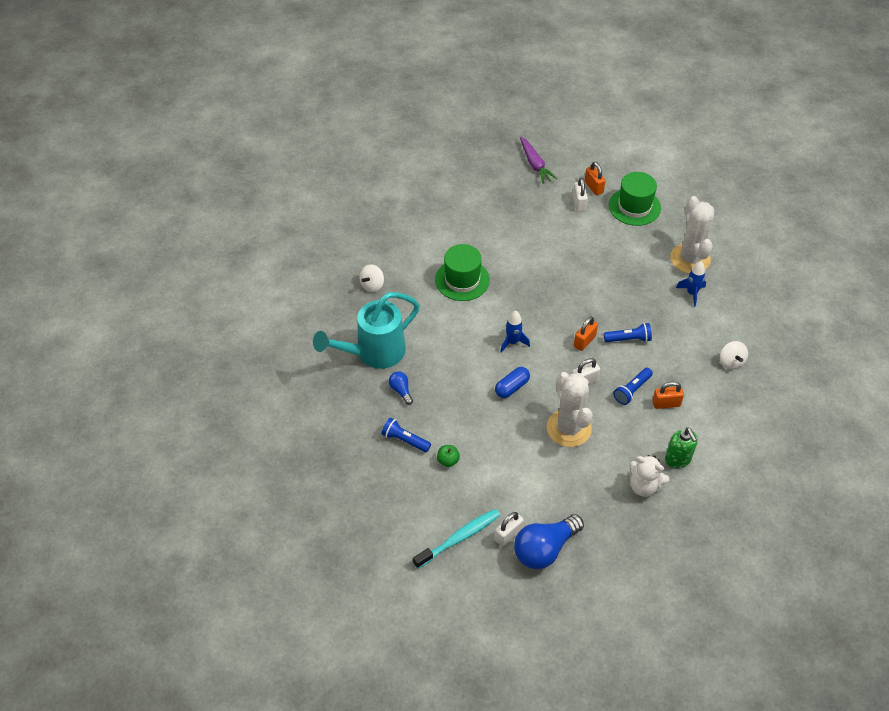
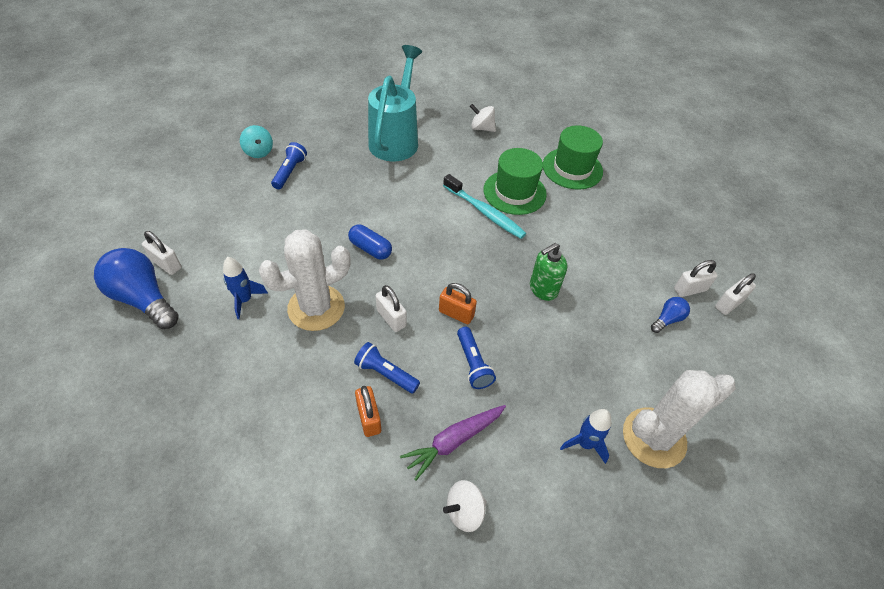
camera: 75 degrees right, 0 degrees up
(370, 465) = (259, 152): none -> turquoise spinning top
(374, 353) = (396, 139): turquoise watering can -> turquoise watering can turned 60 degrees clockwise
(401, 390) = (352, 162): blue light bulb -> blue light bulb (667, 319)
(448, 460) = (265, 206): green apple -> none
(459, 538) = (167, 224): turquoise toothbrush -> turquoise toothbrush (485, 212)
(512, 342) = (436, 243): blue rocket -> blue rocket (244, 300)
(535, 164) = (730, 239): purple carrot -> purple carrot (454, 441)
(593, 187) = (729, 304): orange padlock -> white padlock
(634, 206) = (720, 355): green hat -> green hat (572, 168)
(644, 486) = (228, 398): white teddy bear -> none
(678, 459) = (273, 439): green soap dispenser -> green soap dispenser (543, 289)

